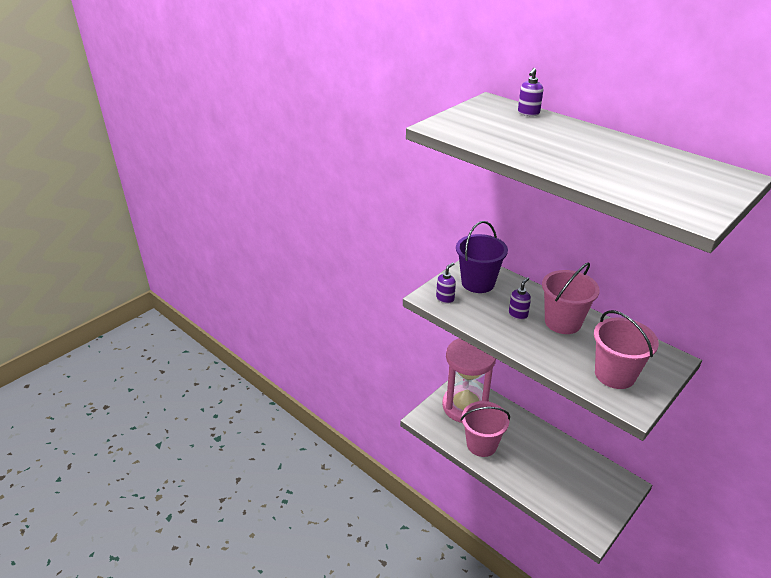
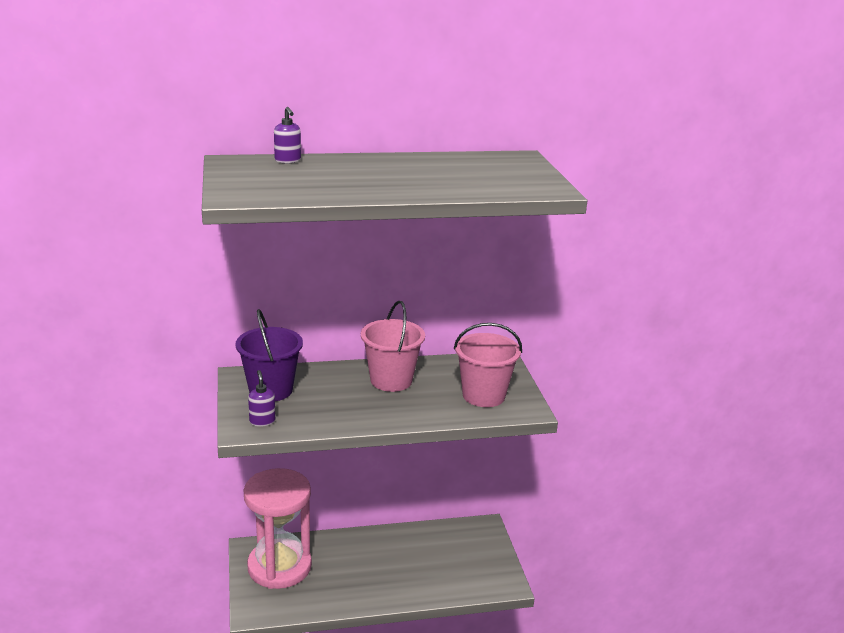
camera: 55 degrees left, 10 degrees down
(481, 444) = (339, 588): pink bucket -> none
(518, 314) = (347, 395): purple soap dispenser -> none

